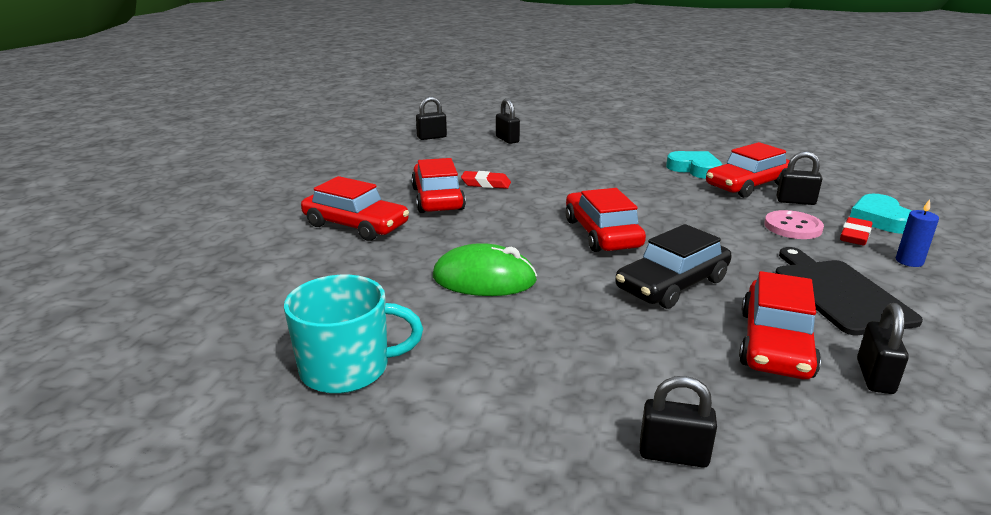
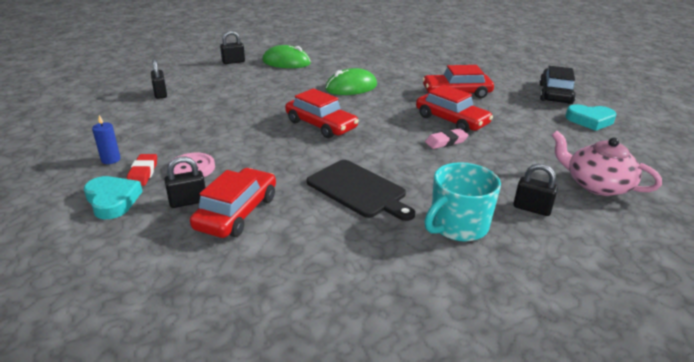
camera: 145 degrees right, 5 degrees up
(347, 368) = (354, 55): turquoise mug -> turquoise mug (457, 226)
(432, 137) = (596, 185): black padlock -> pink teapot
(486, 184) = (446, 142): red eraser -> pink eraser
(532, 398) = (286, 62): none -> green mouse
(672, 284) = (260, 107): black car -> black car (555, 94)
(694, 169) = (300, 223): turquoise heart -> turquoise heart (590, 120)
(775, 343) = (203, 95): red car -> none
(839, 293) = (167, 125): black cutting board -> black cutting board (358, 190)

